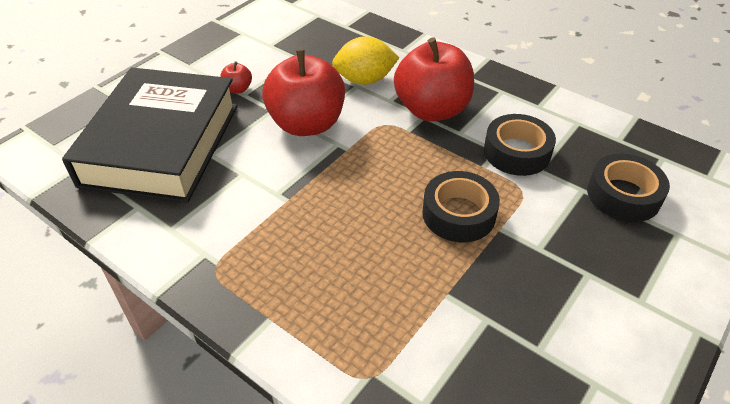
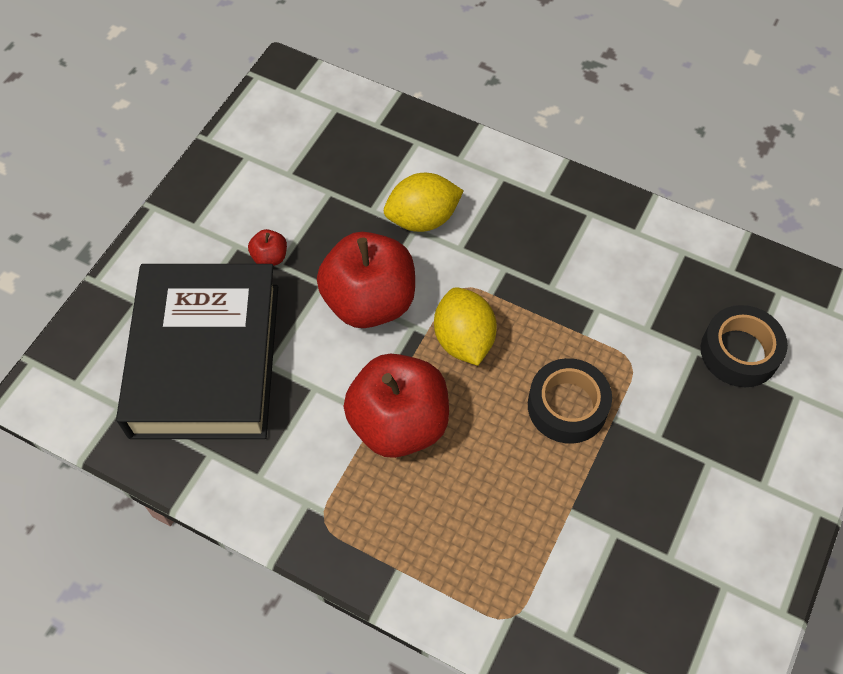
camera: 10 degrees left, 15 degrees up
(378, 157) = (464, 340): none -> yellow lemon
(432, 110) = (512, 256): red apple -> red apple (399, 423)
(517, 152) = (619, 308): black tape -> none

